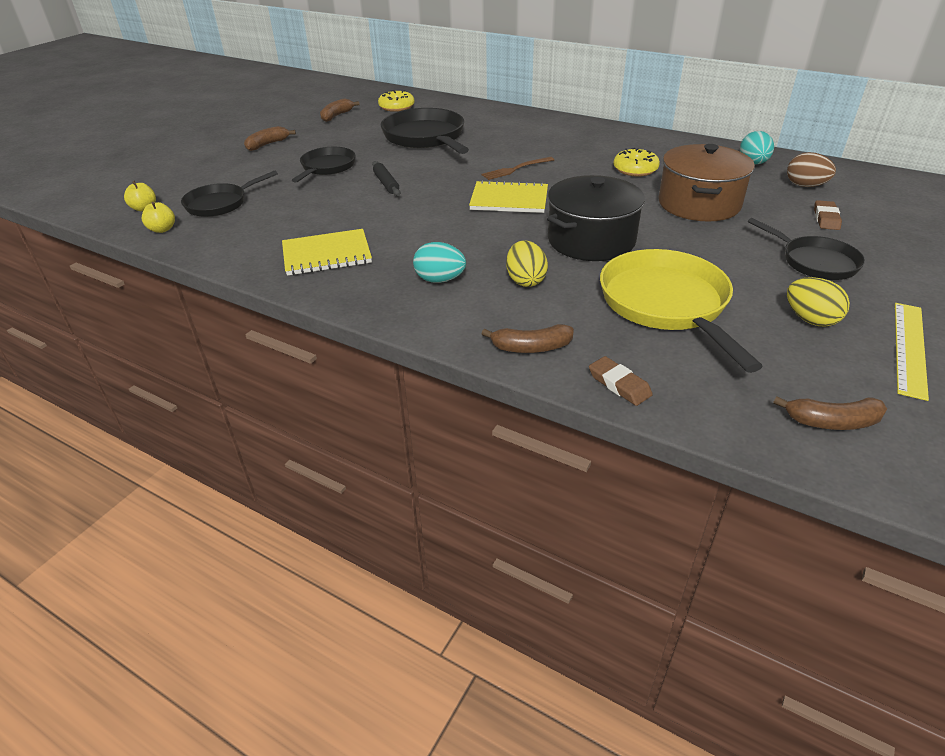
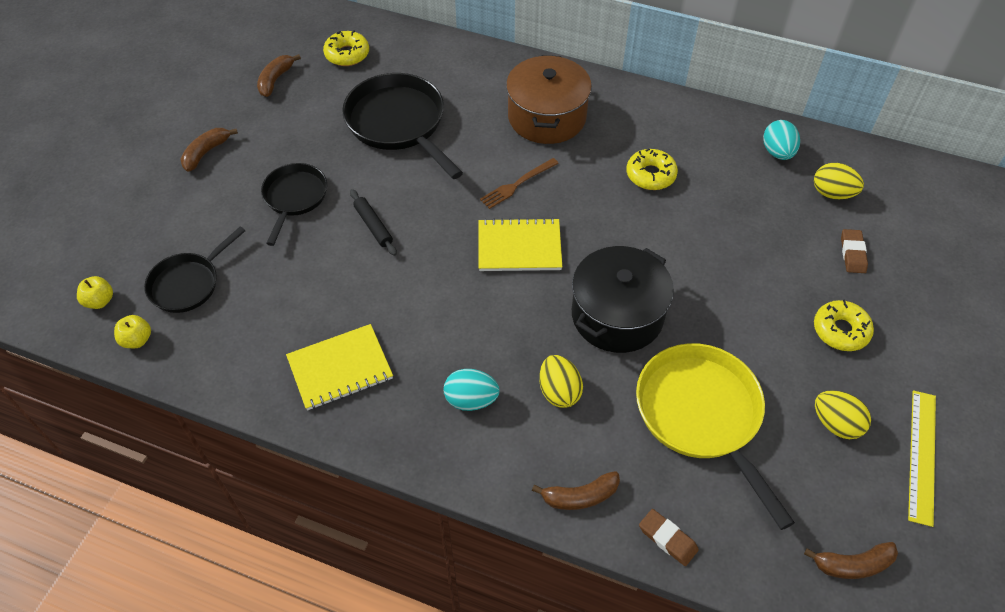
camera: 10 degrees left, 15 degrees up
(699, 204) = (723, 238): brown pot -> brown pot (547, 117)
(805, 186) = (832, 193): brown egg -> yellow egg
(814, 262) = (840, 330): black pan -> yellow donut

